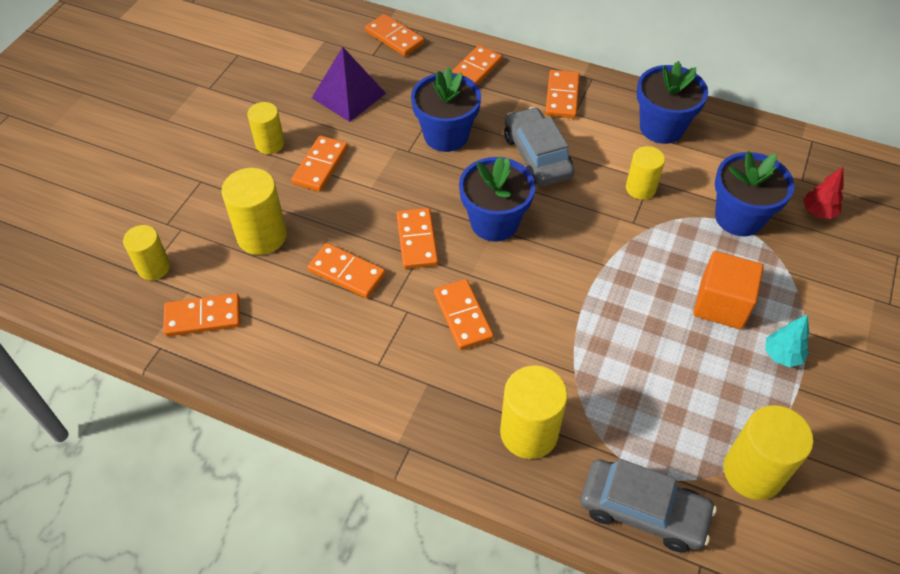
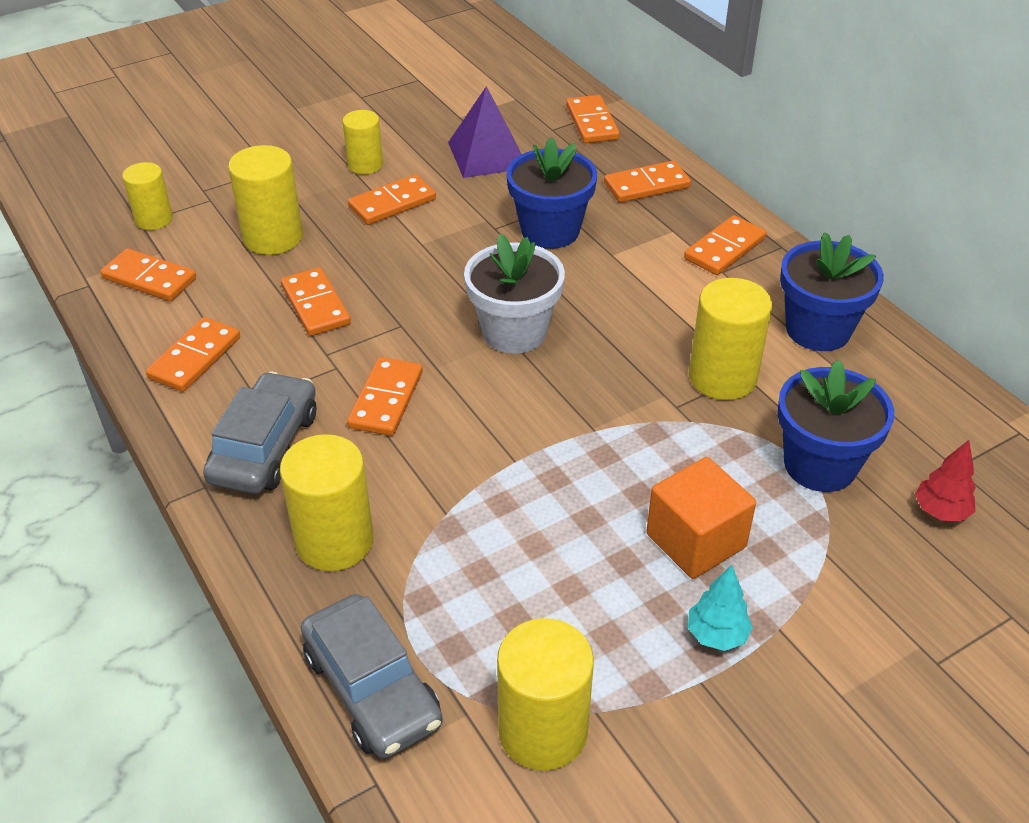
camera: 35 degrees right, 10 degrees down
(417, 240) = (415, 310): orange domino -> orange domino (194, 358)
(494, 222) = (514, 332): blue flower pot -> white flower pot
(537, 156) = (631, 292): grey car -> grey car (265, 447)
(640, 188) = (722, 377): yellow cylinder -> yellow cylinder, size x1.57

